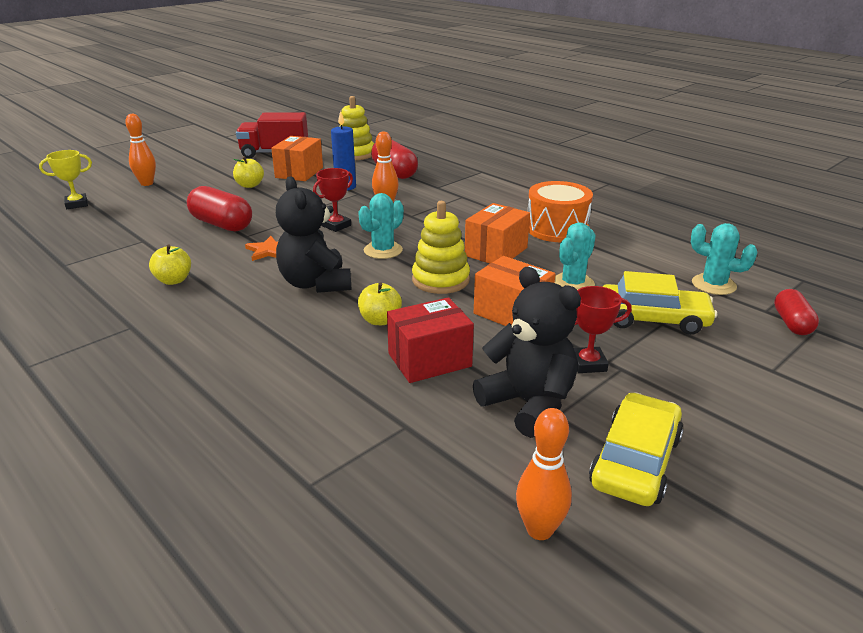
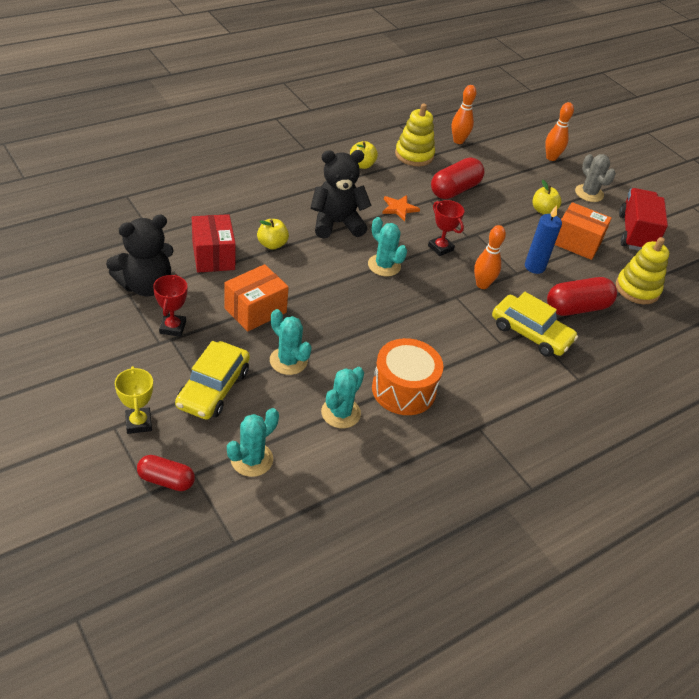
camera: 95 degrees right, 15 degrees up
(76, 204) = (507, 127): yellow trophy -> yellow trophy (138, 423)
(213, 168) = (589, 193): none -> grey cactus
(440, 280) = (321, 286): yellow stacking toy -> yellow stacking toy (414, 155)
(496, 252) = (363, 331): orange box -> none
(539, 530) = (49, 259): orange bowling pin -> orange bowling pin (458, 141)
(613, 252) = (341, 413): none -> turquoise cactus
(635, 461) = (71, 312): yellow car -> yellow car (531, 333)

